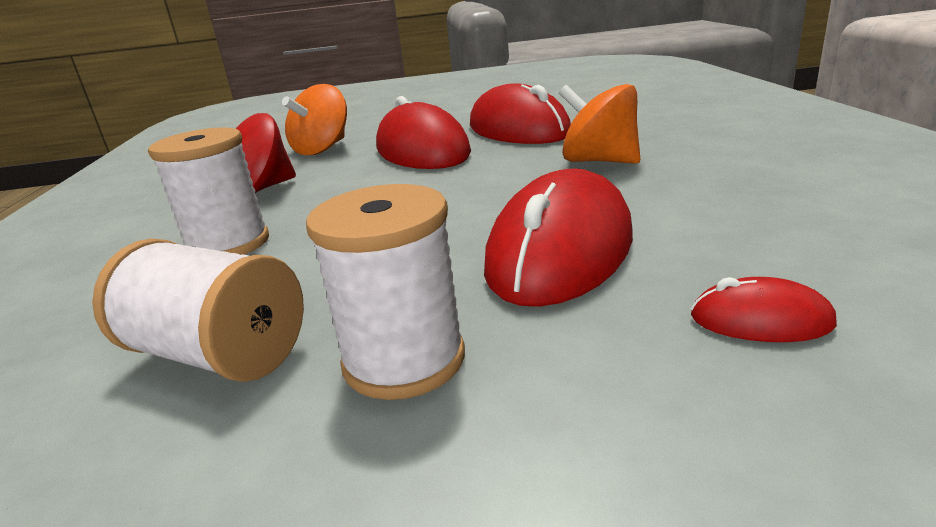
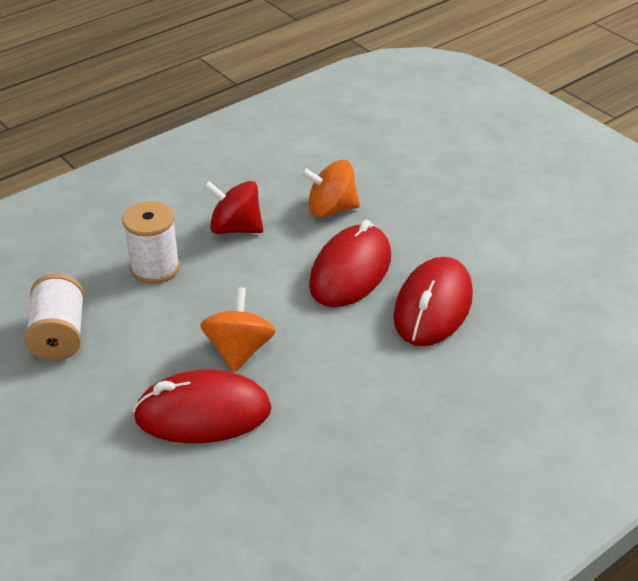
camera: 55 degrees right, 15 degrees up
(404, 360) = (78, 397): white spool -> none
(599, 161) = (368, 385): orange spinning top -> orange spinning top (239, 350)
(760, 320) = (158, 508): red mouse -> none

